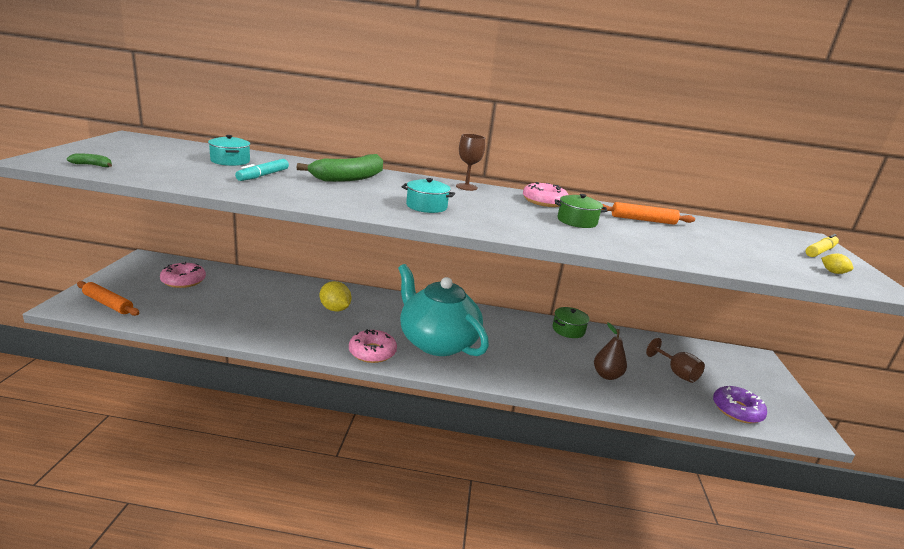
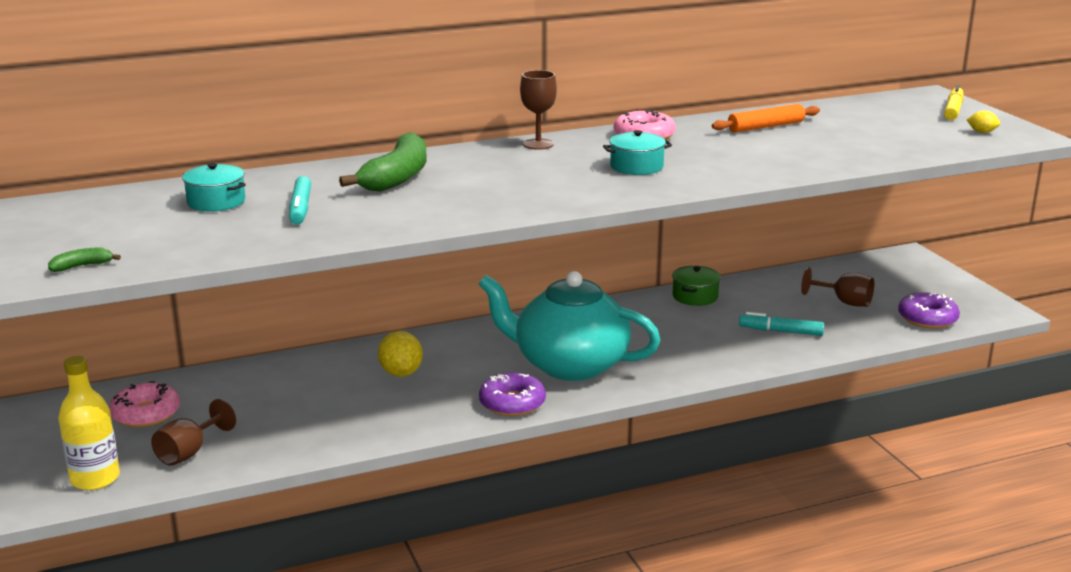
camera: 25 degrees left, 0 degrees up
(108, 304) = (95, 479): orange rolling pin -> yellow bottle
(169, 308) = (189, 452): none -> brown goblet
(335, 309) = (401, 373): yellow lemon -> yellow lemon turned 60 degrees clockwise
(372, 352) = (512, 403): pink donut -> purple donut
(426, 206) = (544, 186): turquoise pot -> turquoise pot (636, 166)
(577, 221) = (709, 151): green pot -> none
(606, 375) = (781, 331): brown pear -> turquoise marker

